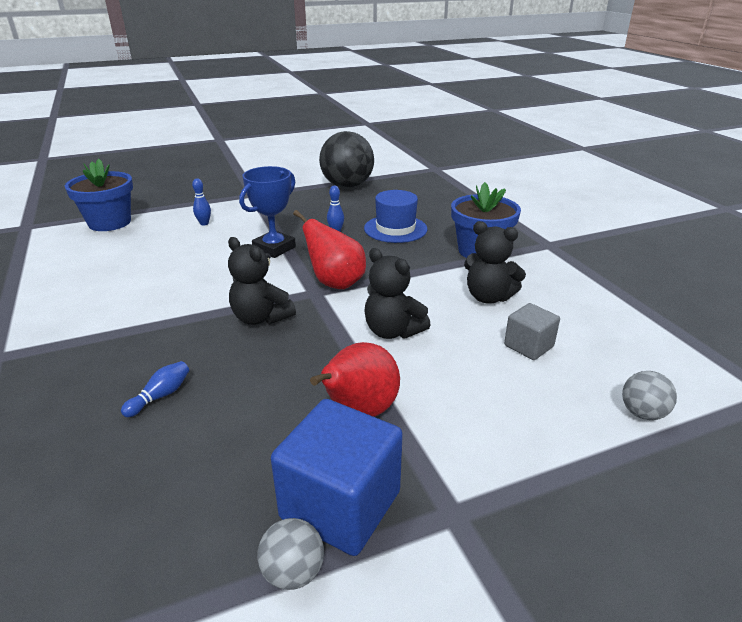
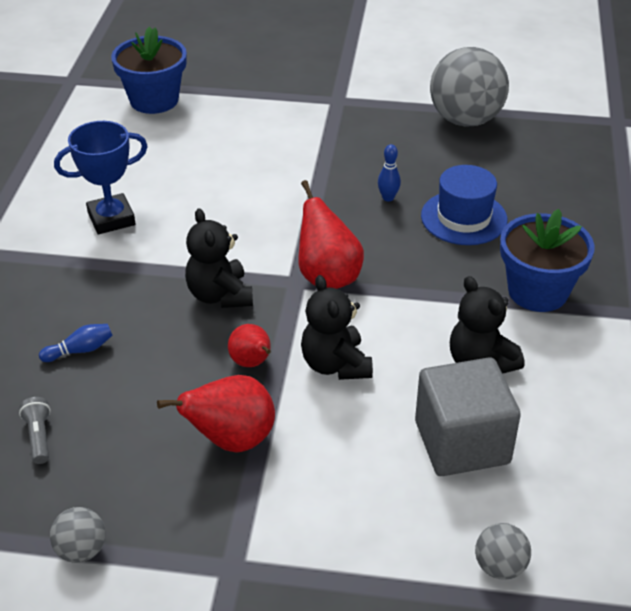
camera: 30 degrees right, 10 degrees up
(166, 484) = (39, 437): none -> grey flashlight
(204, 223) = (250, 134): blue bowling pin -> none
(274, 248) = (299, 201): blue trophy -> blue trophy (111, 219)
(326, 352) = (252, 363): none -> red pear
(340, 505) = (152, 517): blue cube -> none
(347, 186) = (465, 120): black ball -> grey ball
(528, 346) = (462, 442): grey cube -> grey cube, size x1.78

